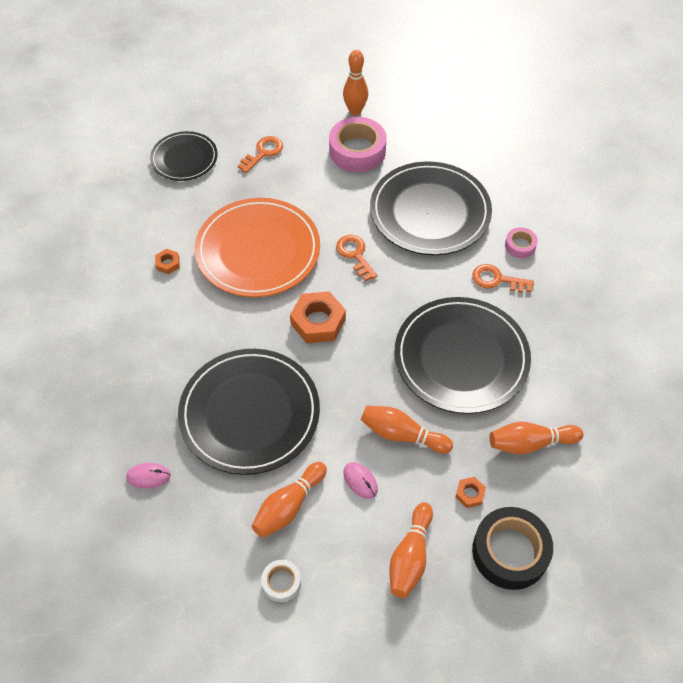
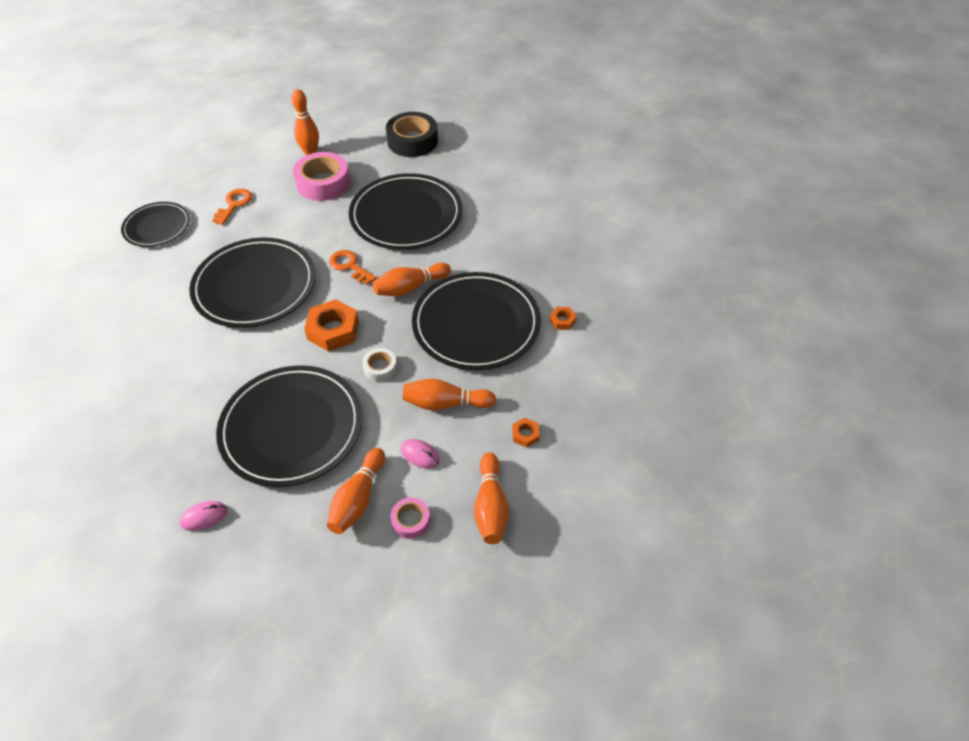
camera: 20 degrees left, 5 degrees down
(168, 263) = (167, 319): orange nut -> orange nut (562, 320)
(258, 250) = (255, 286): orange plate -> black plate
(281, 582) = (373, 571): white tape -> white tape (380, 368)
(497, 279) = (485, 254): orange key -> none
(510, 552) = (579, 472): black tape -> black tape (412, 141)
(520, 246) = (495, 222): pink tape -> pink tape (411, 520)
(530, 443) = (563, 376): orange bowling pin -> orange bowling pin (410, 287)

